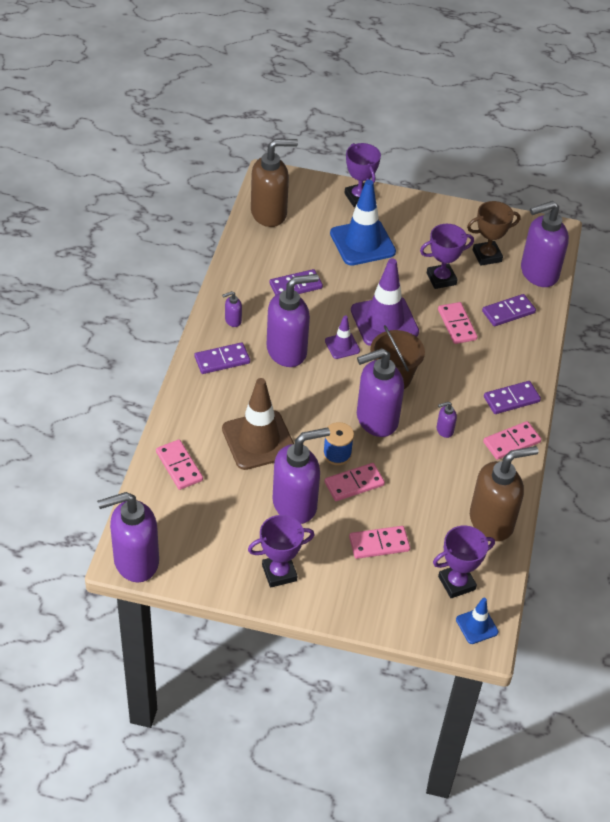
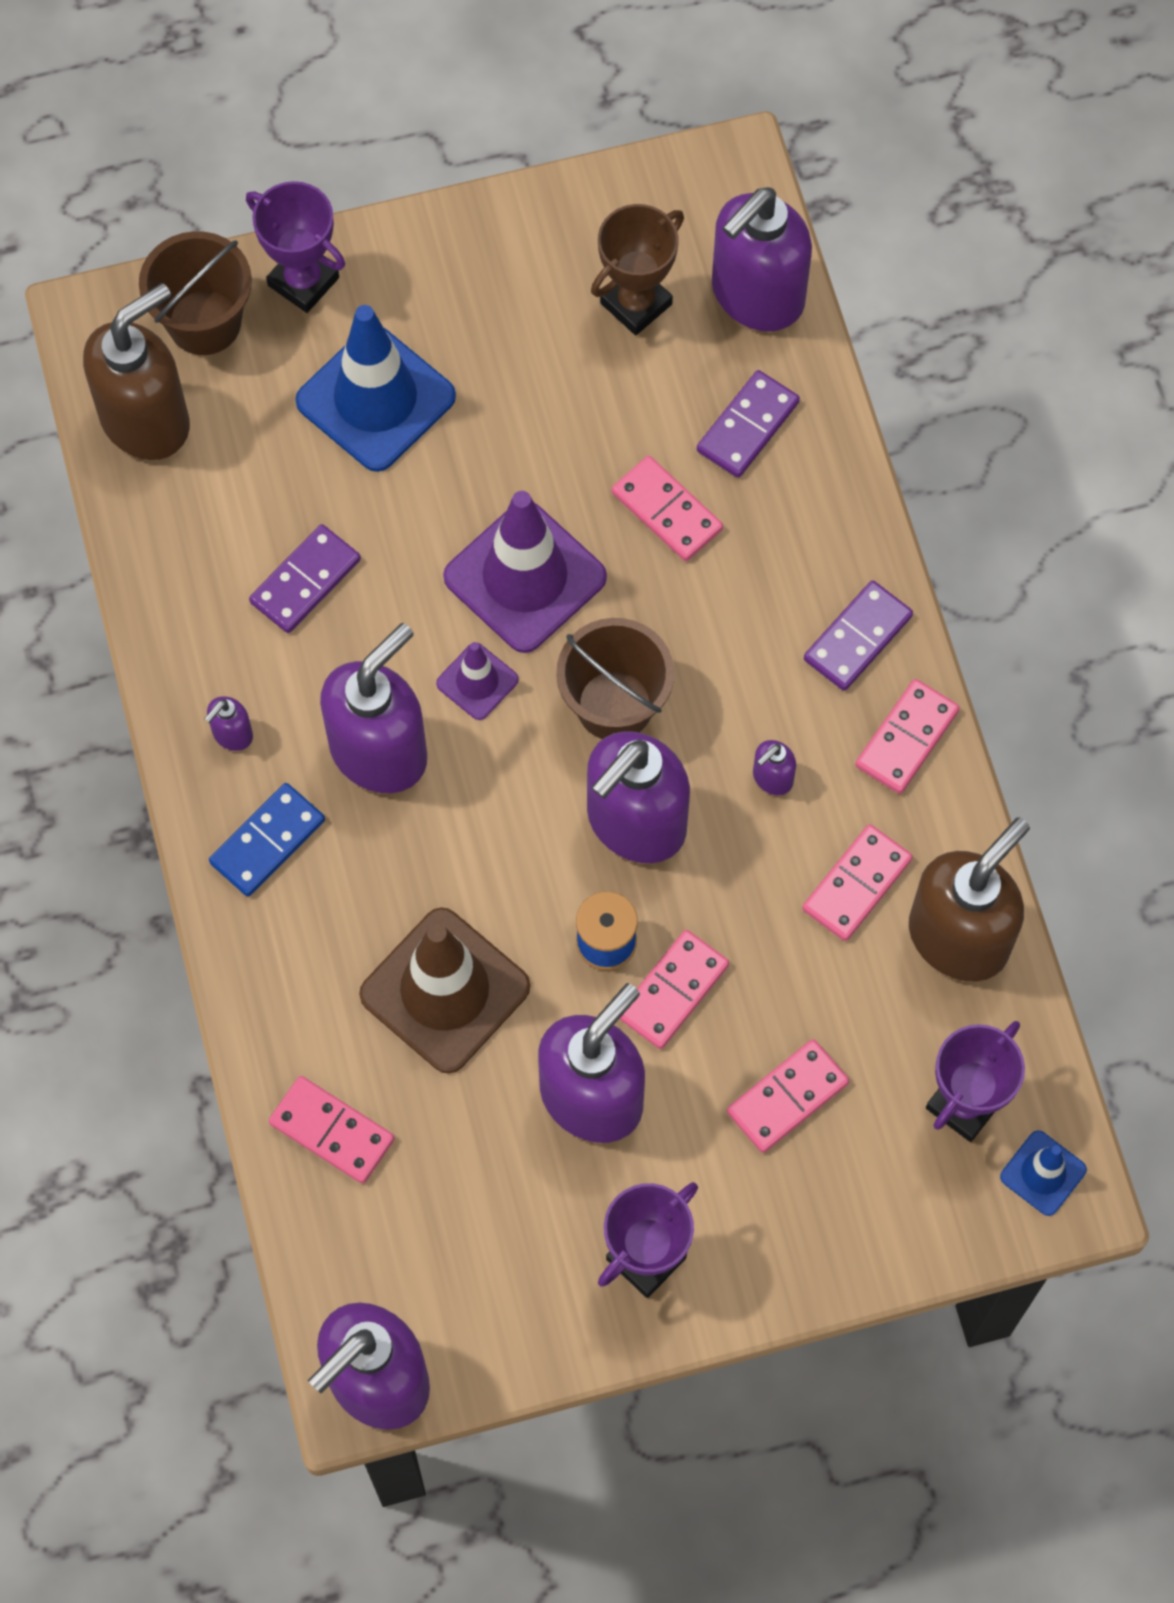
camera: 25 degrees left, 20 degrees up
(222, 360) = (268, 842): purple domino -> blue domino
(312, 194) = (204, 322): none -> brown bucket
(441, 279) = (578, 411): purple trophy -> none
(458, 483) = (857, 885): none -> pink domino

